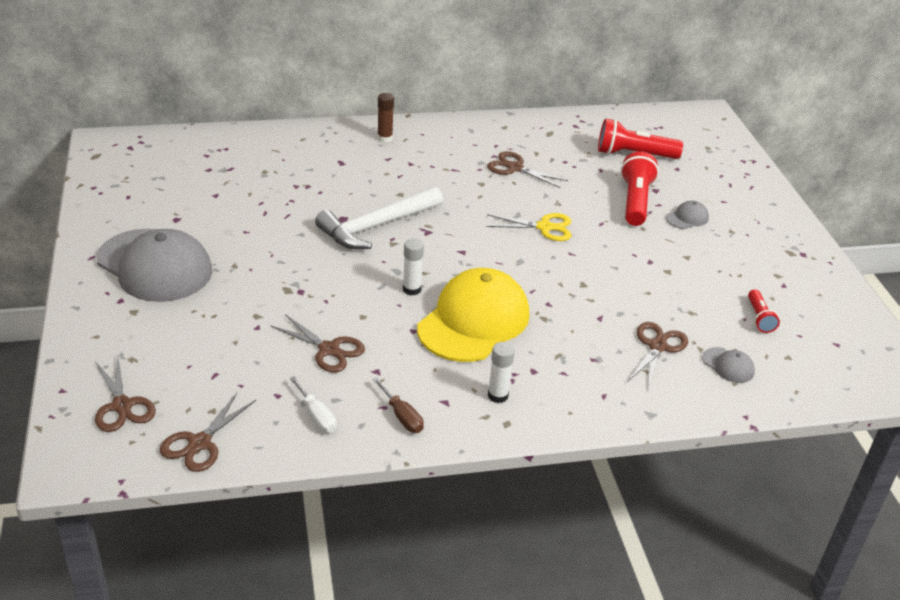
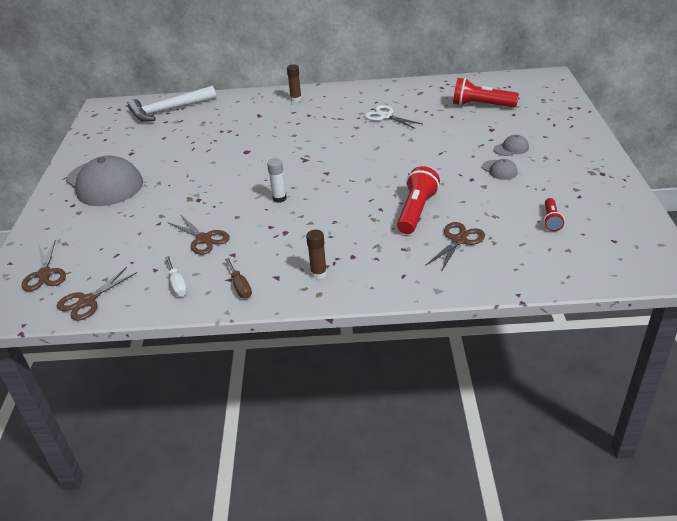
camera: 15 degrees right, 0 degrees up
(376, 226) = (269, 156): white hammer -> white hammer (169, 110)
(474, 321) = (318, 220): yellow cap -> none
(498, 395) = (318, 273): white glue stick -> brown glue stick
(515, 168) = (385, 116): brown scissors -> white scissors
(544, 227) = (395, 156): yellow scissors -> none
(635, 201) = (472, 137): red flashlight -> red flashlight (416, 211)
(728, 365) = (514, 255): grey cap -> grey cap (499, 170)

